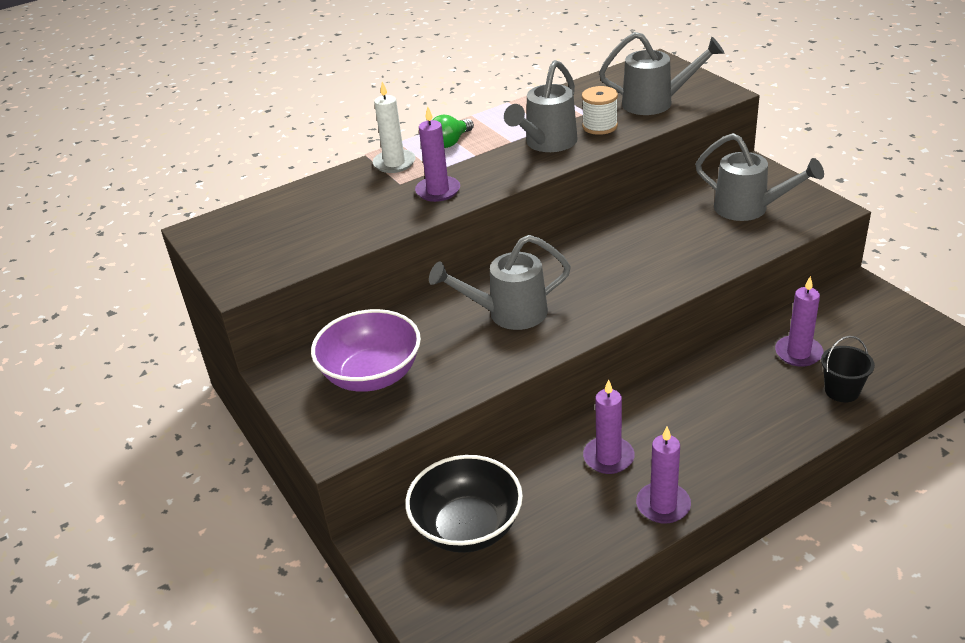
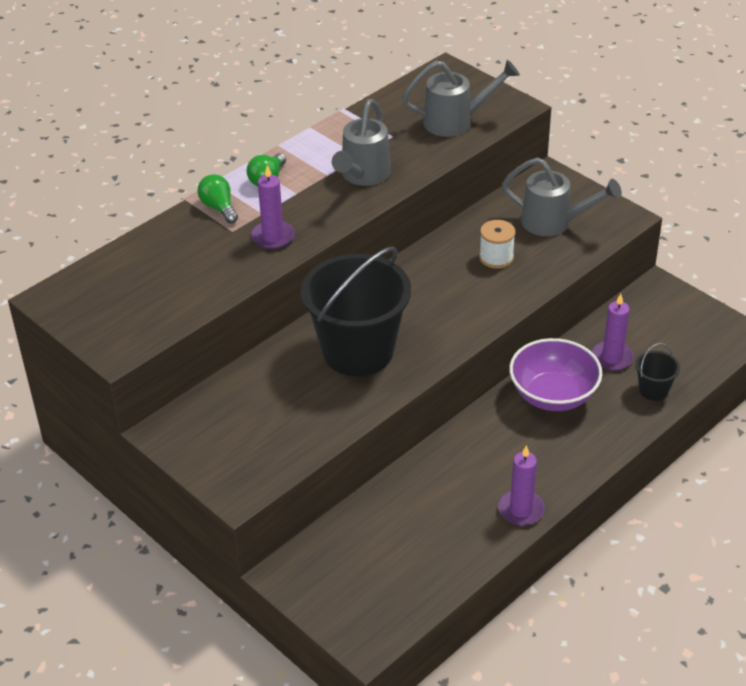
camera: 15 degrees left, 5 degrees up
(372, 375) = (249, 424): purple bowl -> purple bowl (553, 395)
(394, 163) = (219, 208): white candle -> green light bulb
(467, 527) = (358, 550): black bowl -> none
(508, 314) = (358, 351): grey watering can -> black bucket
(600, 126) = (408, 152): white spool -> white spool (496, 257)
(608, 457) = (466, 473): purple candle -> none

